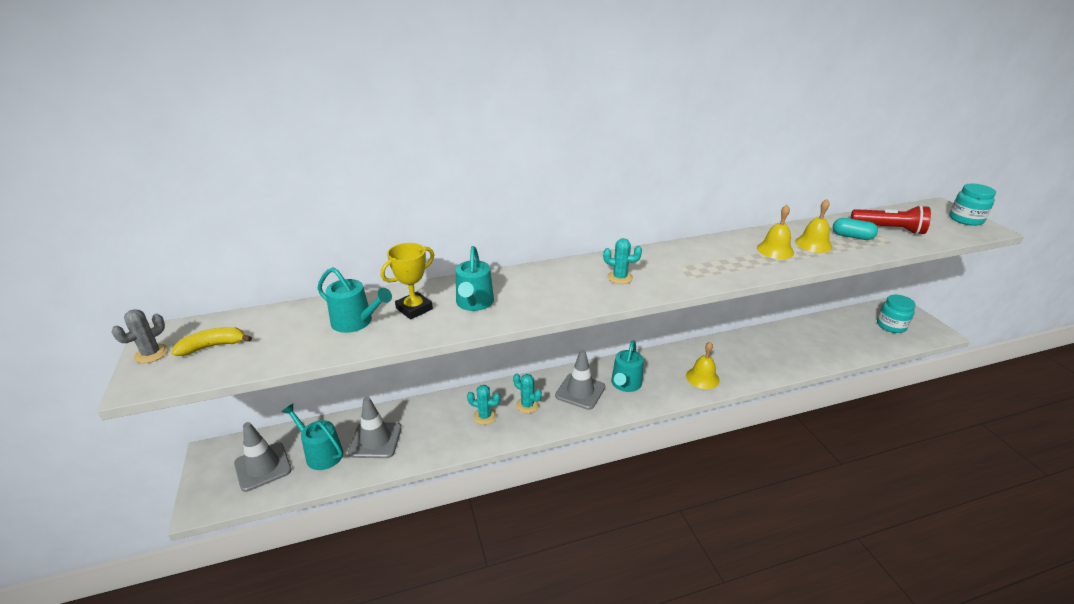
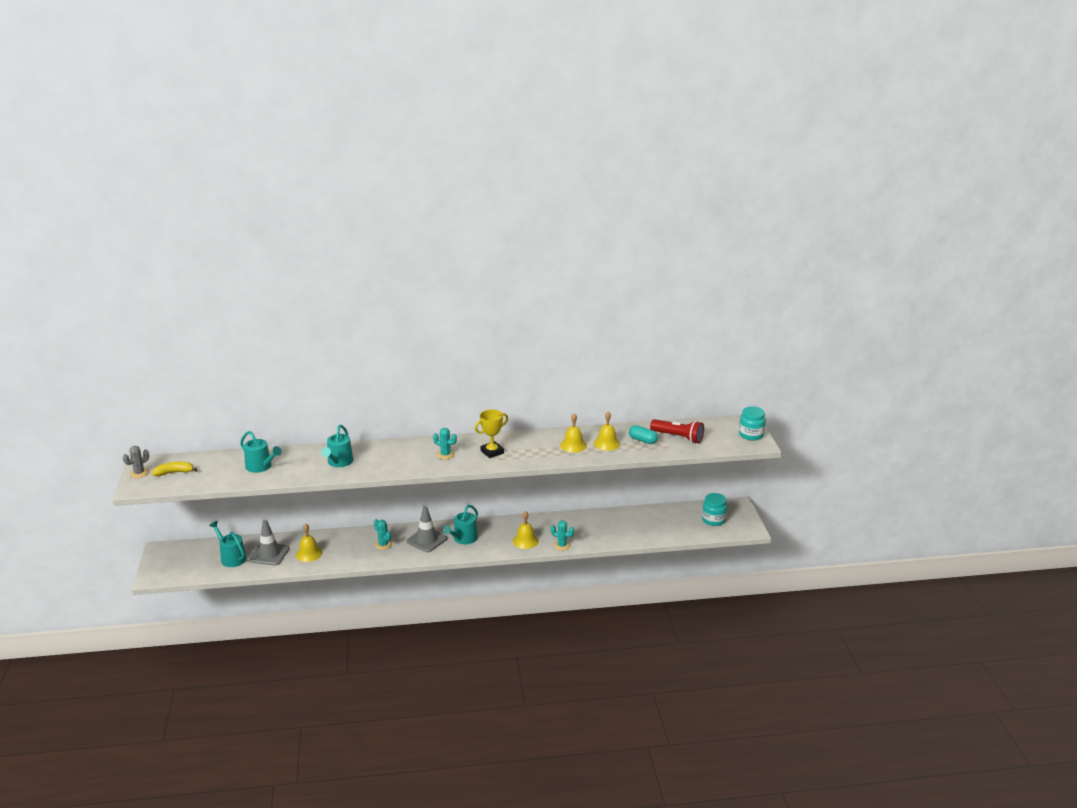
camera: 10 degrees right, 5 degrees down
(263, 467) = (192, 561): grey traffic cone -> none
(414, 309) = (299, 462): yellow trophy -> yellow trophy (492, 452)
(431, 432) = (309, 553): none -> yellow bell
(484, 416) = (350, 548): turquoise cactus -> turquoise cactus (562, 545)

